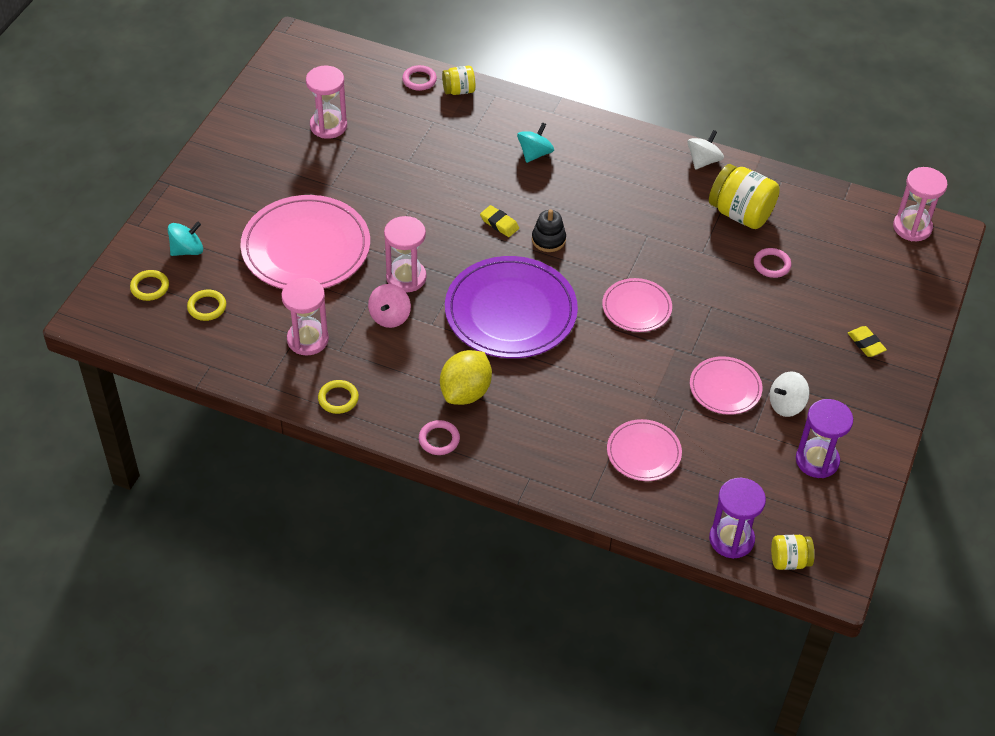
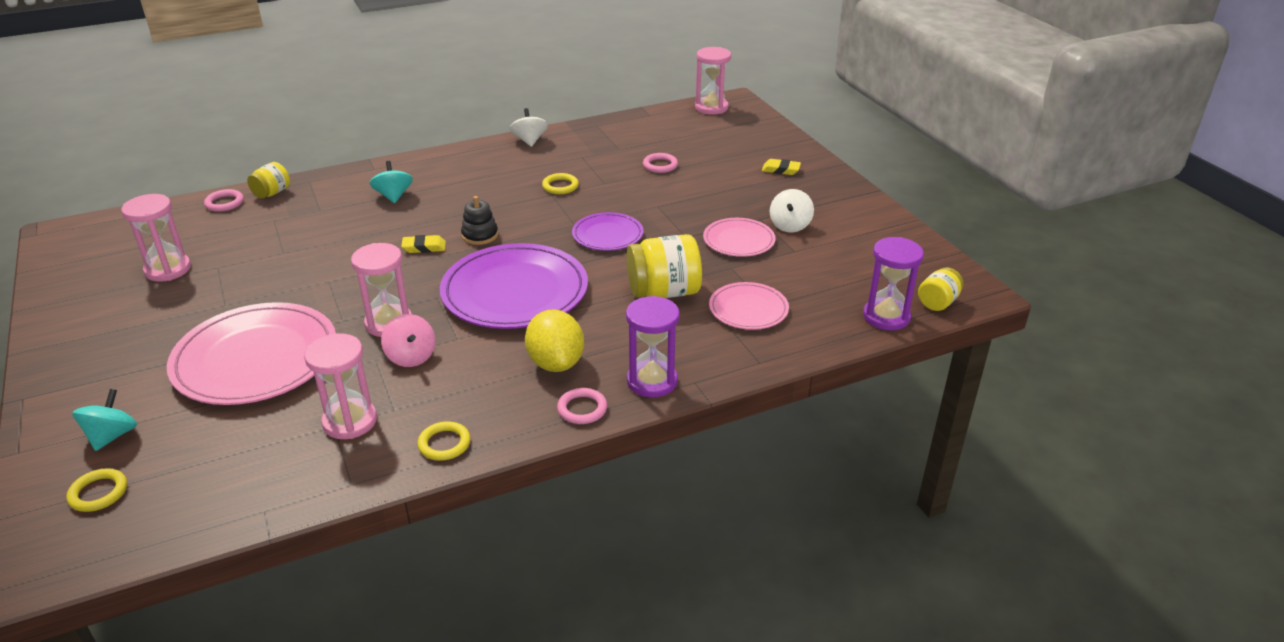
camera: 45 degrees left, 15 degrees down
(207, 307) = (196, 466): yellow ring -> yellow ring (560, 186)
(636, 307) = (607, 235): pink plate -> purple plate
(740, 213) = (598, 152): yellow jar -> yellow jar (664, 292)
(817, 460) = (857, 241): purple hourglass -> purple hourglass (652, 381)

